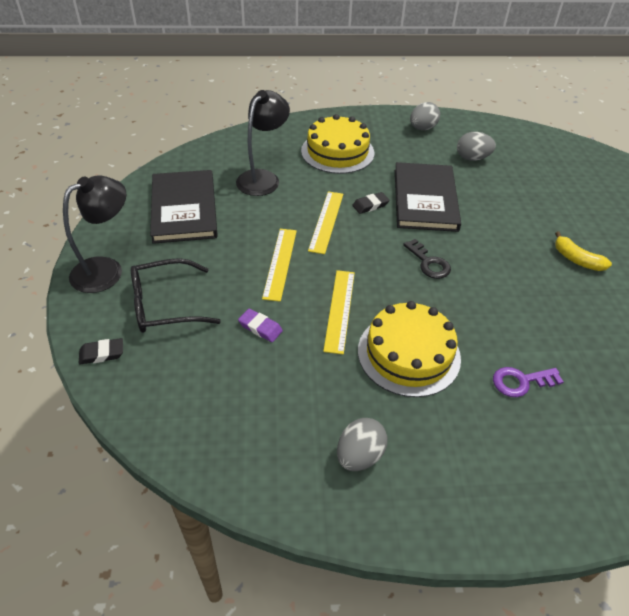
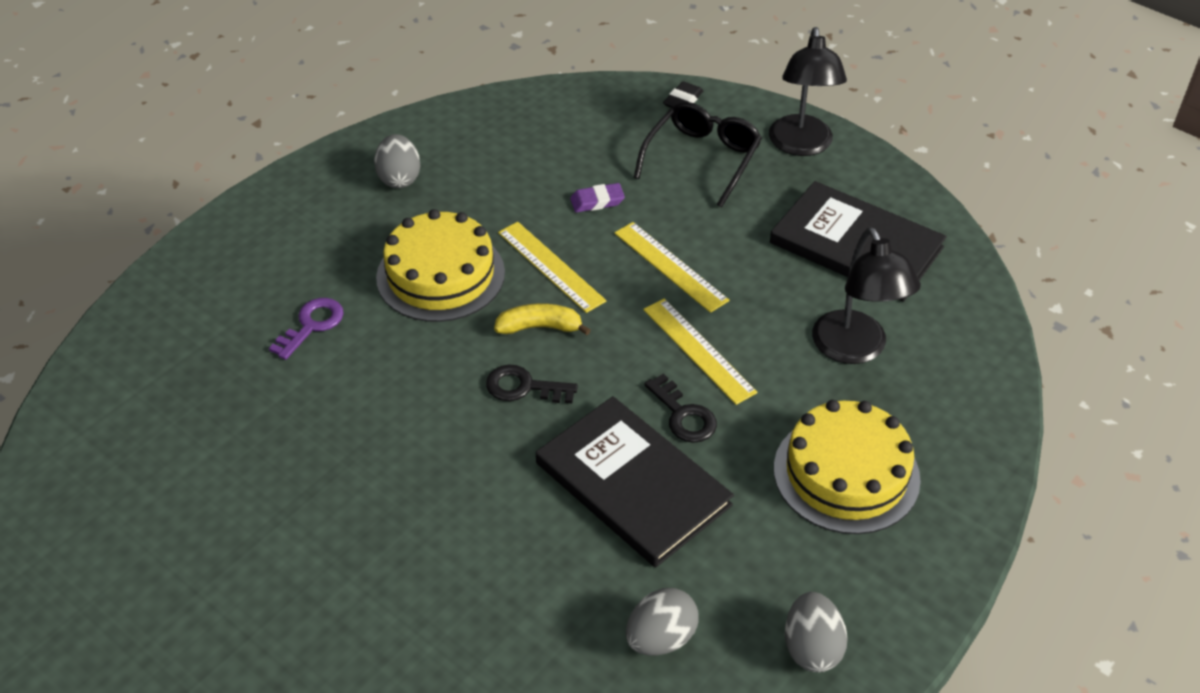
camera: 135 degrees right, 0 degrees up
(370, 205) = (683, 415): black eraser -> black key
(576, 259) = (351, 538): yellow banana -> yellow banana (540, 327)

